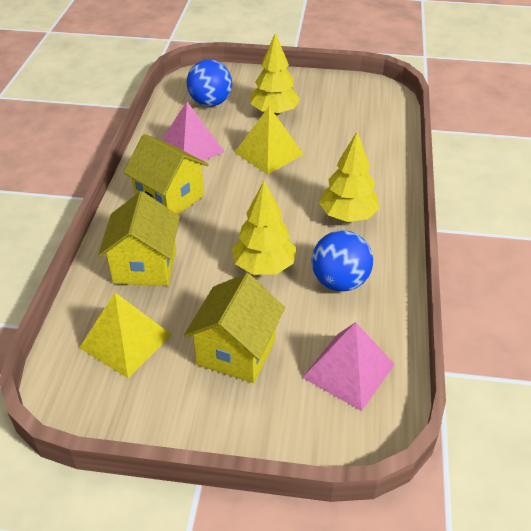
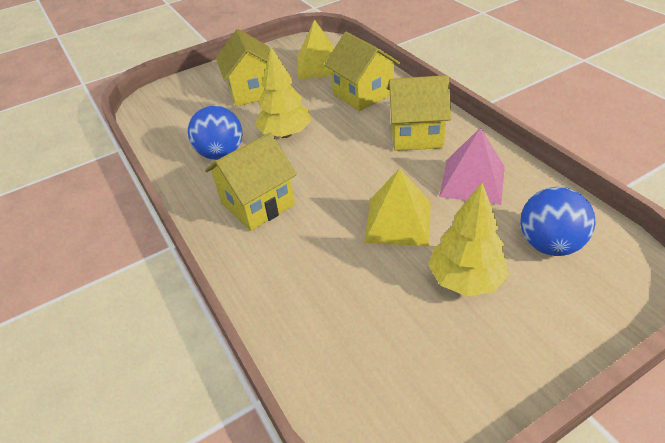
camera: 145 degrees right, 0 degrees up
(347, 216) = (257, 204): yellow tree -> yellow house
(348, 371) = (177, 116): pink pyramid -> none

